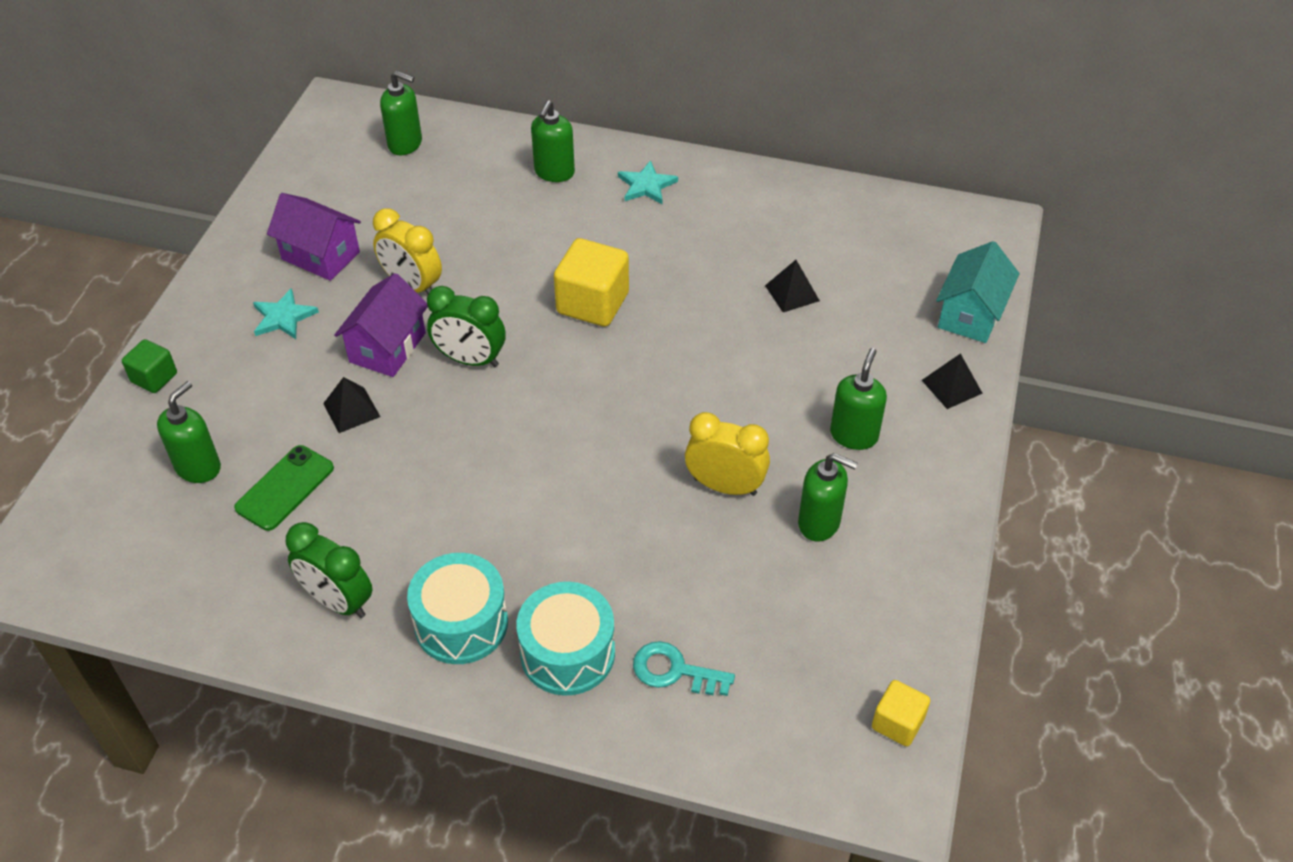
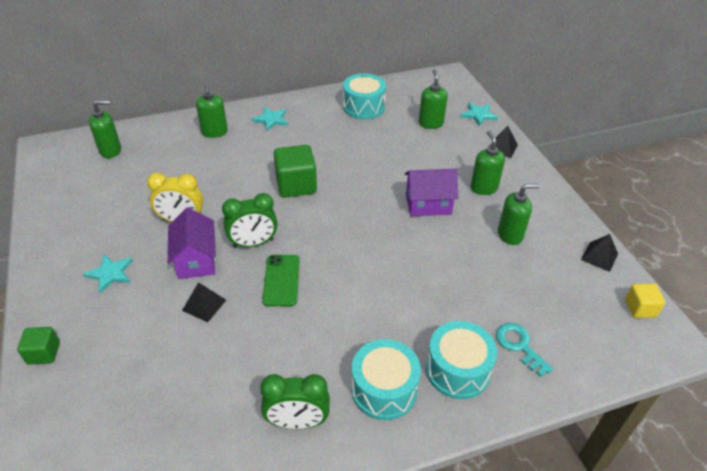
camera: 35 degrees left, 5 degrees down
(198, 467) = (126, 393): green soap dispenser -> green soap dispenser (430, 123)
(285, 488) = (200, 373): green phone -> green phone (281, 280)
(321, 255) = (106, 229): purple house -> purple house (428, 204)
(592, 303) = (296, 185): yellow cube -> green cube
(675, 671) = (519, 346): turquoise key -> turquoise key turned 75 degrees clockwise
(725, 486) = (450, 240): yellow clock -> none
(792, 293) = (391, 139): black pyramid -> black pyramid (599, 256)
(800, 221) = (363, 107): none -> turquoise drum
(971, 314) = (478, 115): turquoise house -> turquoise star

